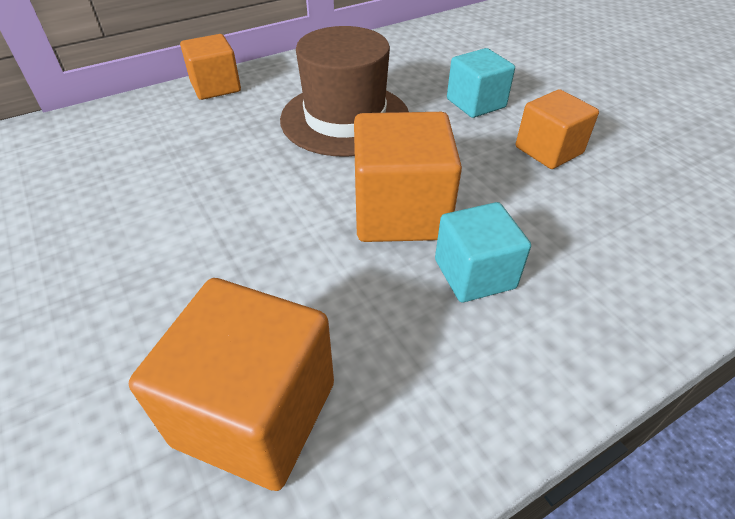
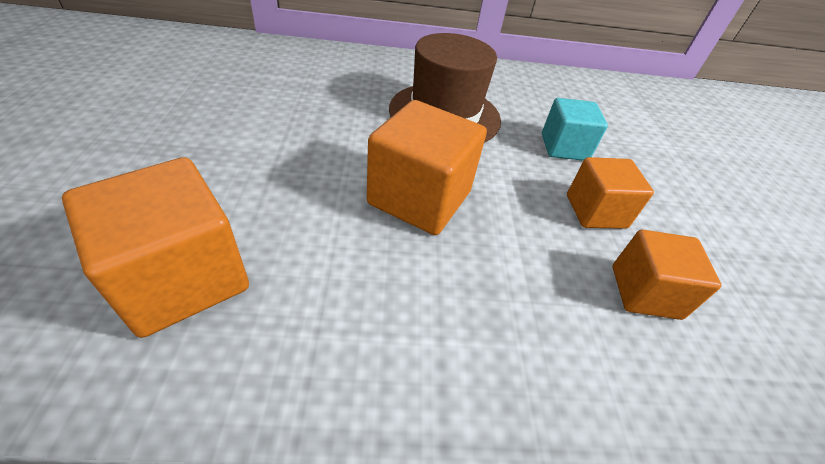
camera: 25 degrees right, 0 degrees up
(215, 87) = (374, 57): orange cube -> orange cube (645, 292)
(474, 274) = (432, 273): turquoise cube -> none

